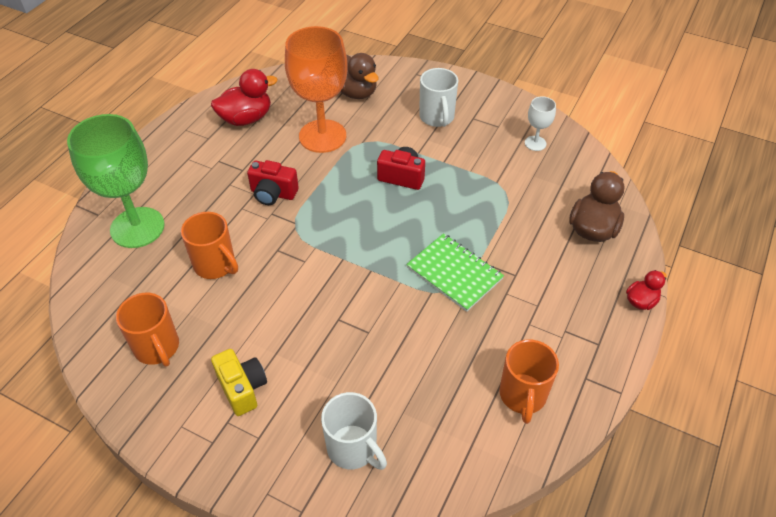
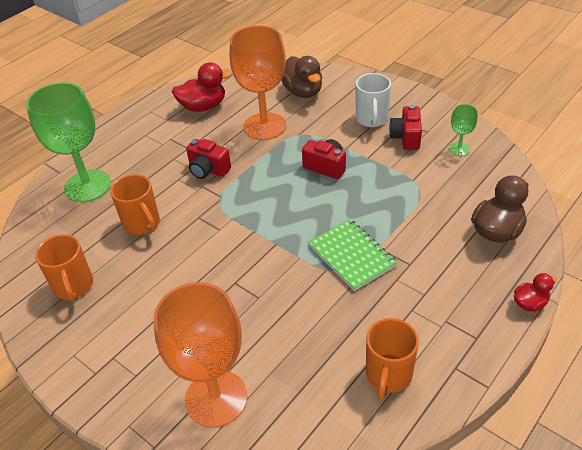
camera: 15 degrees right, 5 degrees down
(242, 388) = (134, 331): yellow camera -> none
(353, 448) = (216, 398): white mug -> orange goblet
(478, 135) = (406, 138): none -> red camera
(535, 143) = (459, 149): white goblet -> green goblet

